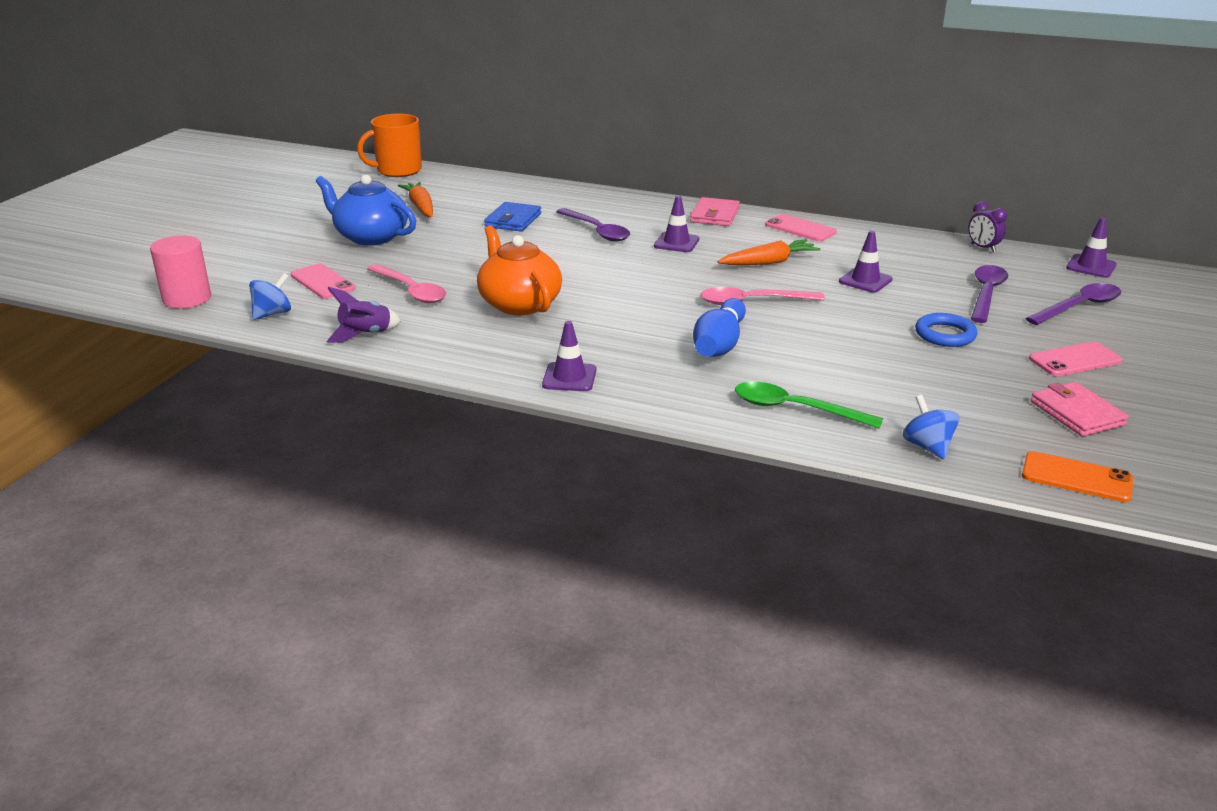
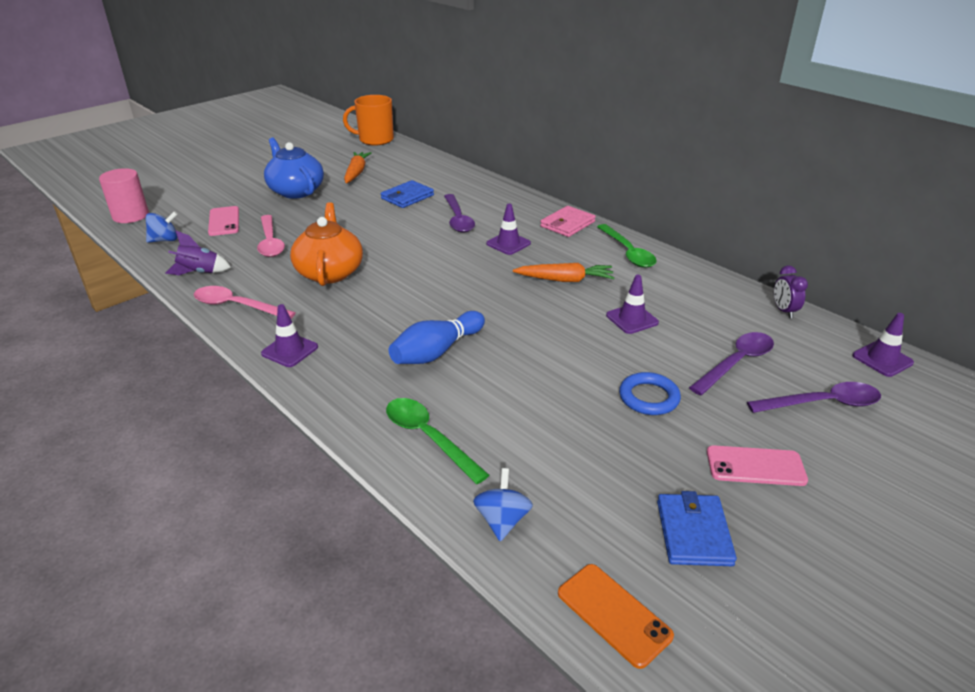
camera: 25 degrees right, 5 degrees up
(752, 302) = (509, 316): pink spoon -> pink spoon (237, 306)
(800, 228) = (628, 252): pink phone -> green spoon
(1077, 413) = (694, 532): pink wallet -> blue wallet

